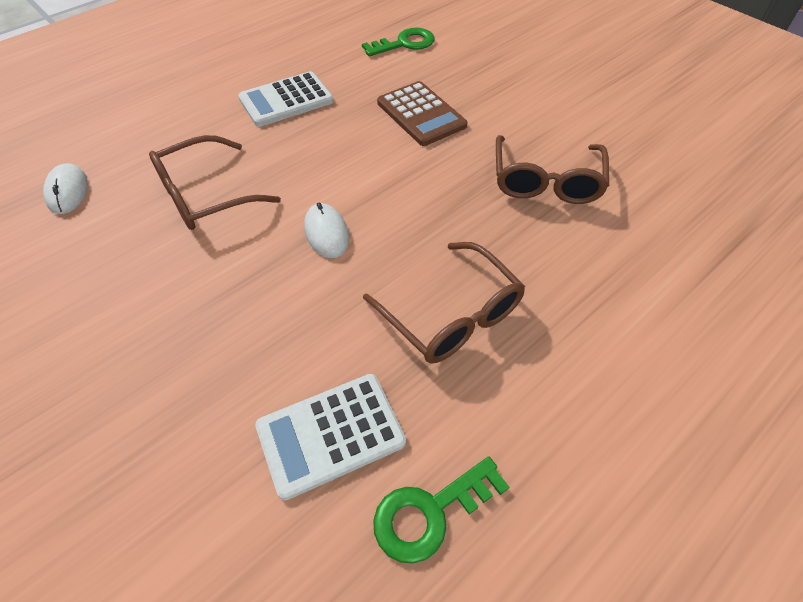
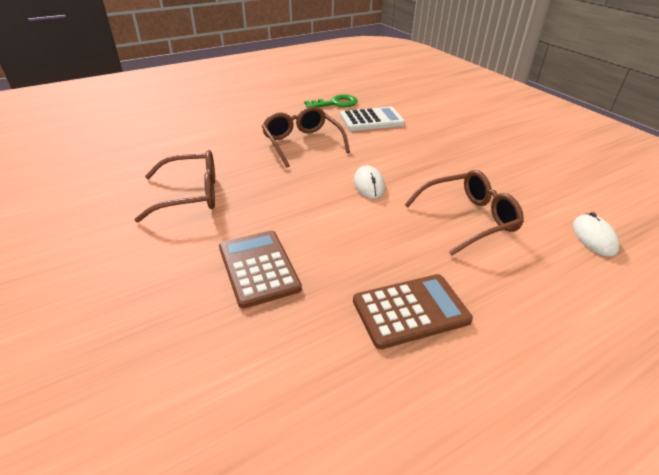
camera: 170 degrees left, 15 degrees down
(286, 100) = (410, 310): white calculator -> brown calculator
(404, 43) = (221, 403): green key -> none
(546, 181) = (190, 195): brown glasses -> brown glasses turned 60 degrees clockwise

